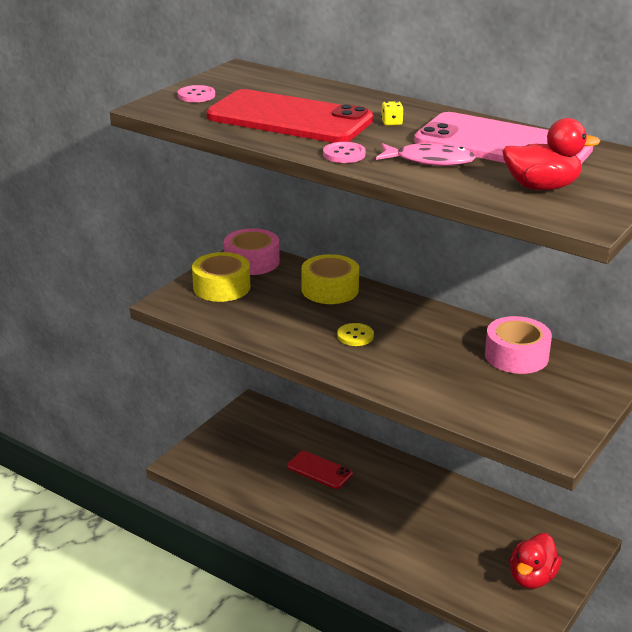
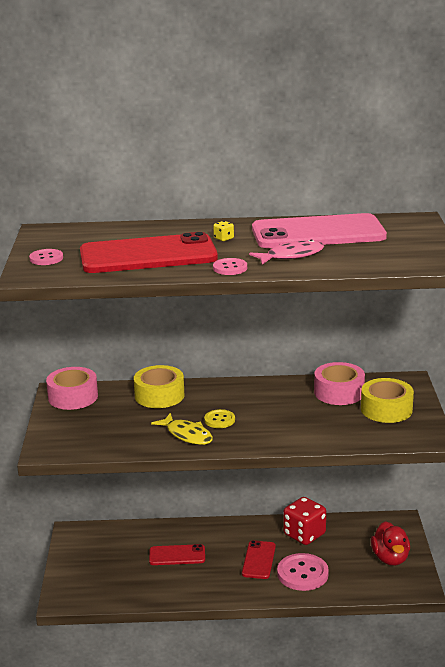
camera: 35 degrees left, 5 degrees down
(221, 287) = (74, 423): yellow tape -> yellow tape (386, 409)
(306, 338) = (187, 435): none -> yellow fish
(391, 512) = (259, 560): none -> red phone
(420, 547) = (302, 574): none -> pink button
(465, 508) = (304, 534): none -> red dice
(542, 187) = (384, 252): red duck -> none

